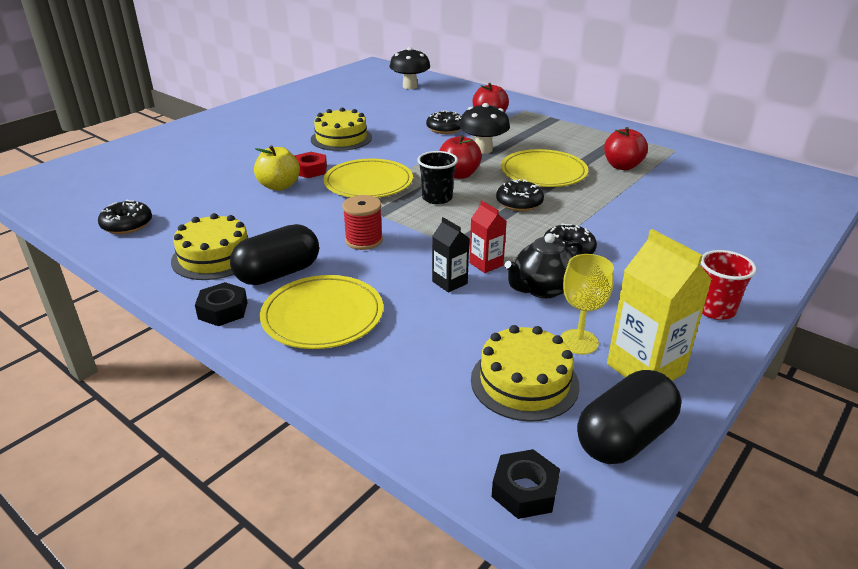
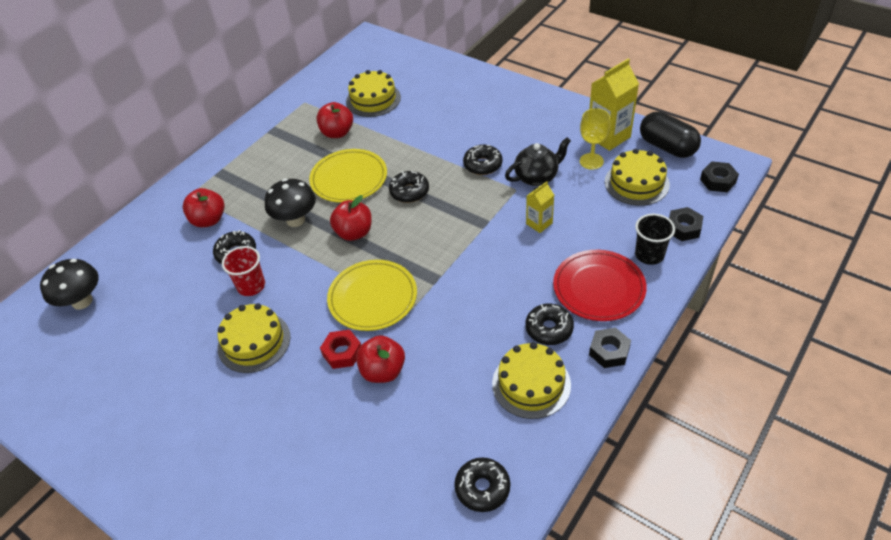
camera: 90 degrees left, 15 degrees up
(278, 273) = (549, 329): black capsule -> black donut
(279, 186) = (383, 371): yellow apple -> red apple
(322, 315) = (599, 287): yellow plate -> red plate
(364, 240) = (486, 282): red spool -> none
(410, 416) = (683, 228): none -> black nut
(437, 198) = (403, 243): black cup -> black cup (649, 255)
(449, 282) = (539, 223): black carton -> yellow carton
(486, 264) = (510, 206): red carton -> none
(542, 289) = (537, 177): black teapot -> black teapot turned 75 degrees counterclockwise
(692, 185) = (373, 99): none -> yellow cake
(714, 309) = (542, 106): red cup -> red cup (251, 286)

